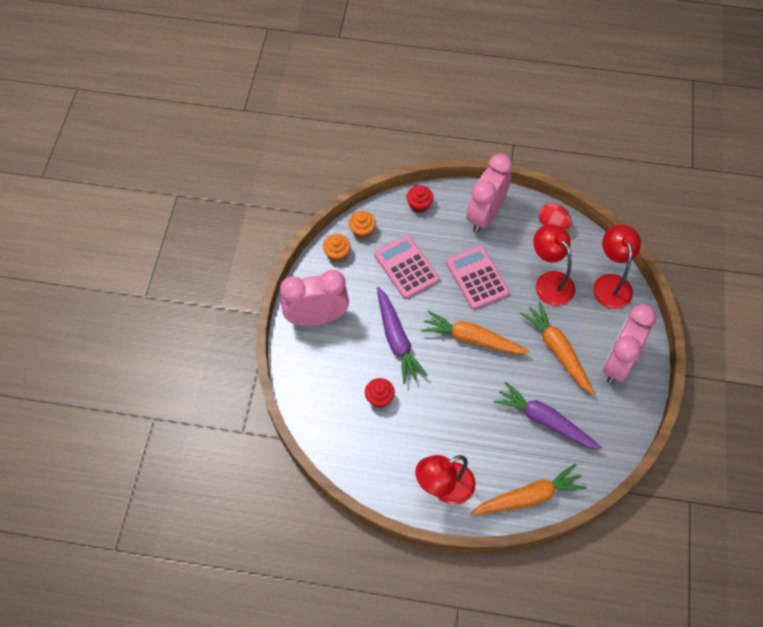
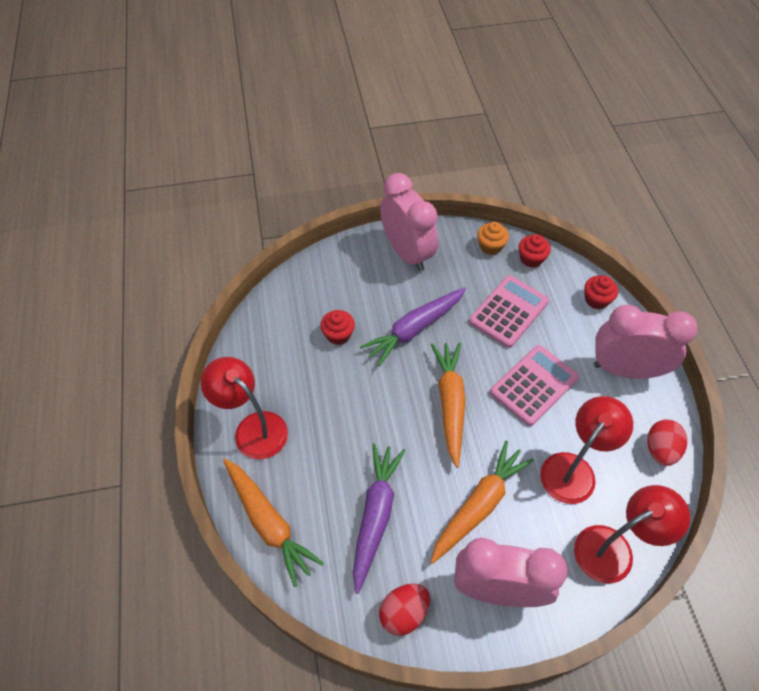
camera: 70 degrees right, 5 degrees down
(362, 230) = (531, 259): orange cupcake -> red cupcake
(618, 425) = (404, 613): none -> red egg

